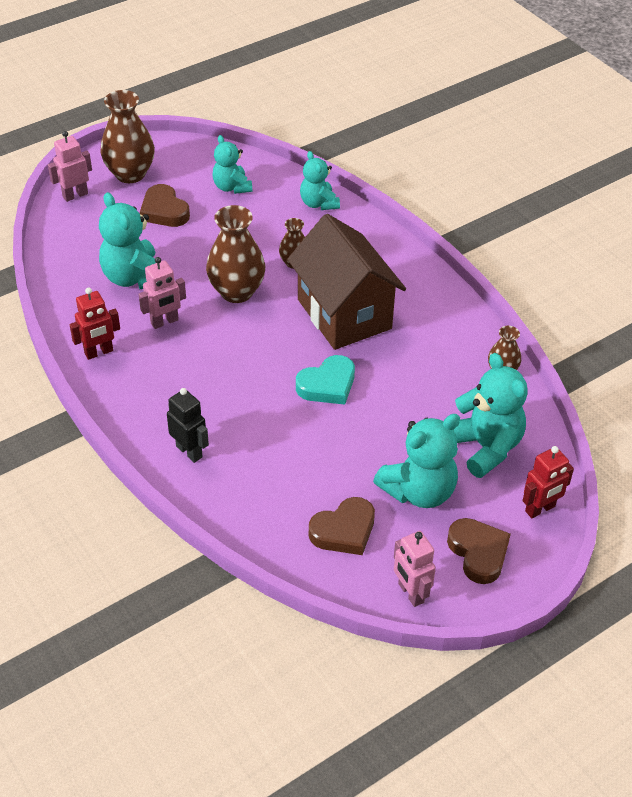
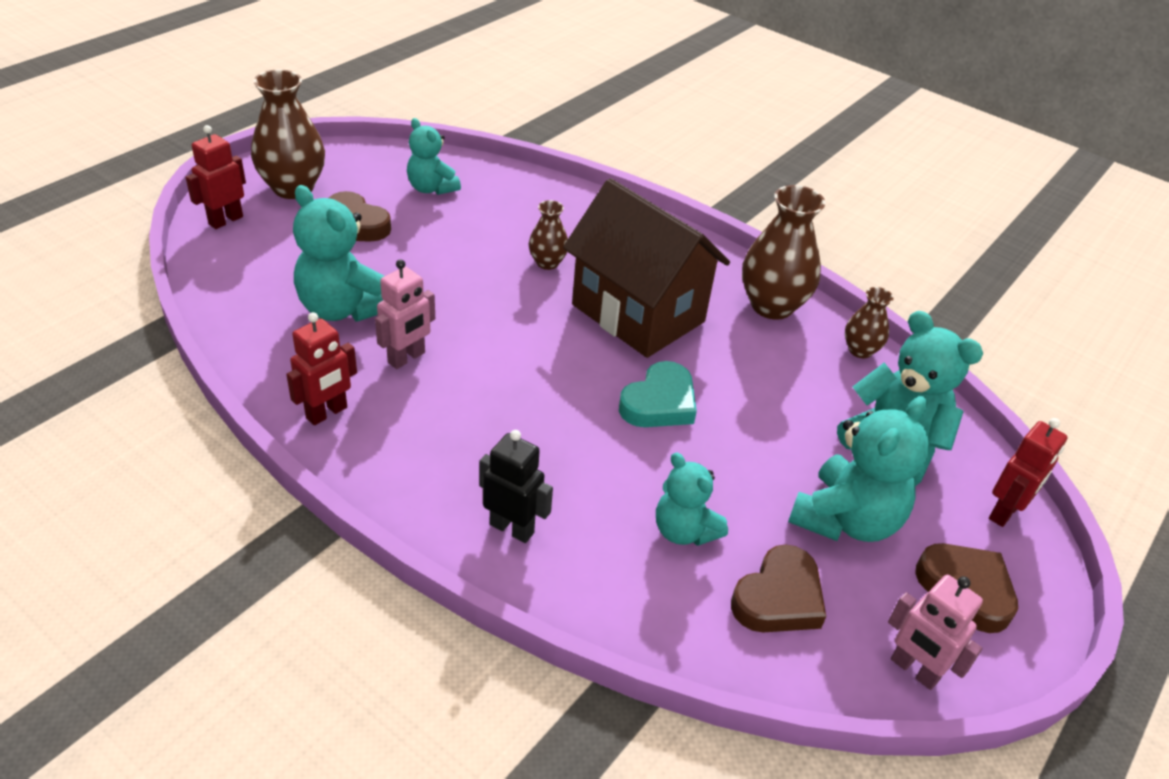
camera: 20 degrees left, 5 degrees down
(75, 195) = (225, 220): pink robot -> red robot
(236, 291) = (489, 306): brown vase -> brown vase (772, 306)
(318, 203) = (547, 194): turquoise teddy bear -> turquoise teddy bear (684, 531)

